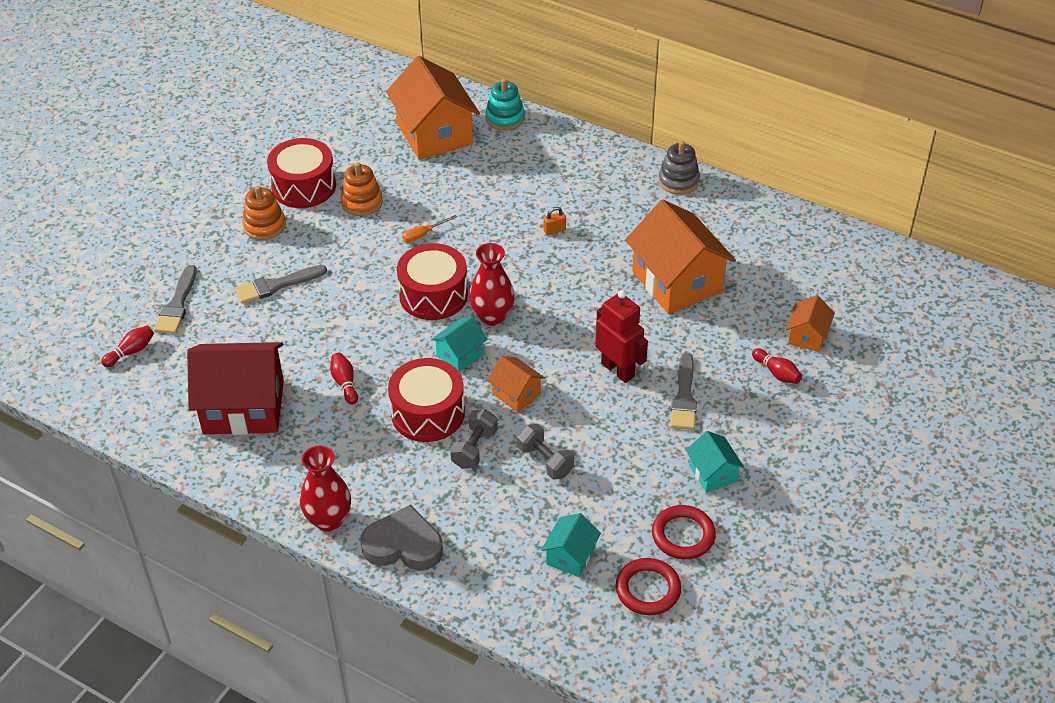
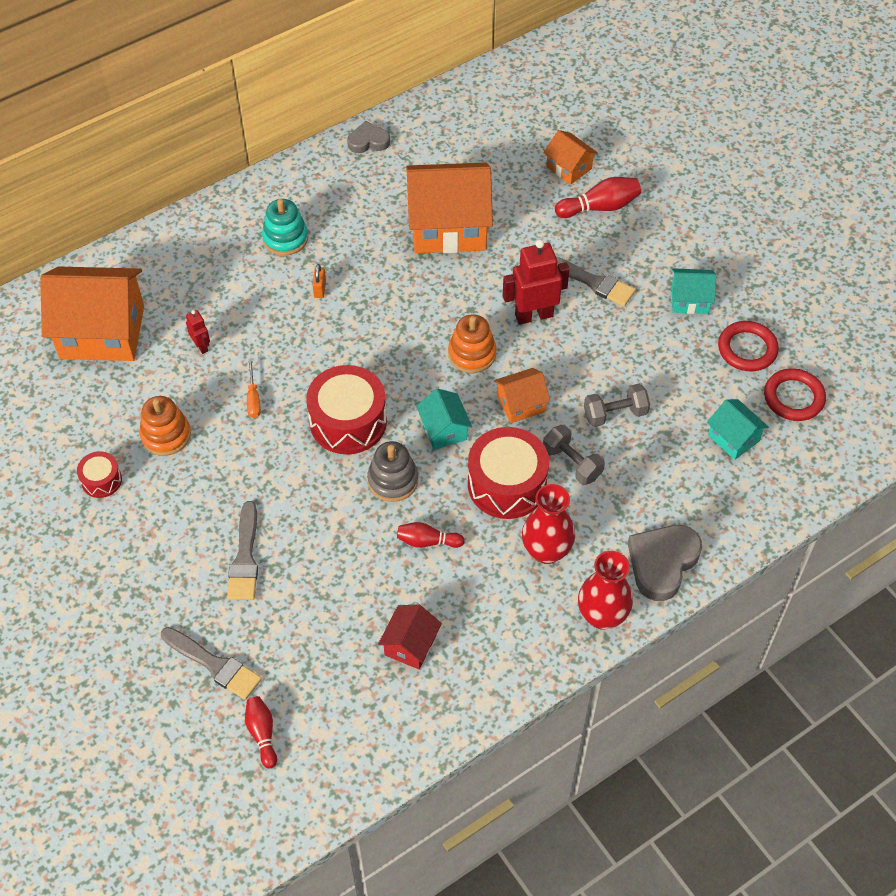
camera: 65 degrees left, 10 degrees up
(244, 407) = (410, 645): red house -> red house, size x0.49
(264, 226) = (141, 539): orange stacking toy -> orange stacking toy (472, 354)
(304, 186) = (101, 480): red drum -> red drum, size x0.51
(455, 188) = (201, 346): none -> red robot
(492, 316) = (408, 384): red vase -> red vase (546, 551)
(505, 118) = (122, 263): turquoise stacking toy -> turquoise stacking toy (285, 238)
(678, 181) = (315, 168): grey stacking toy -> grey stacking toy (393, 480)
(733, 200) = (368, 141): none -> grey heart
(777, 373) = (600, 207): red bowling pin -> red bowling pin, size x1.51

